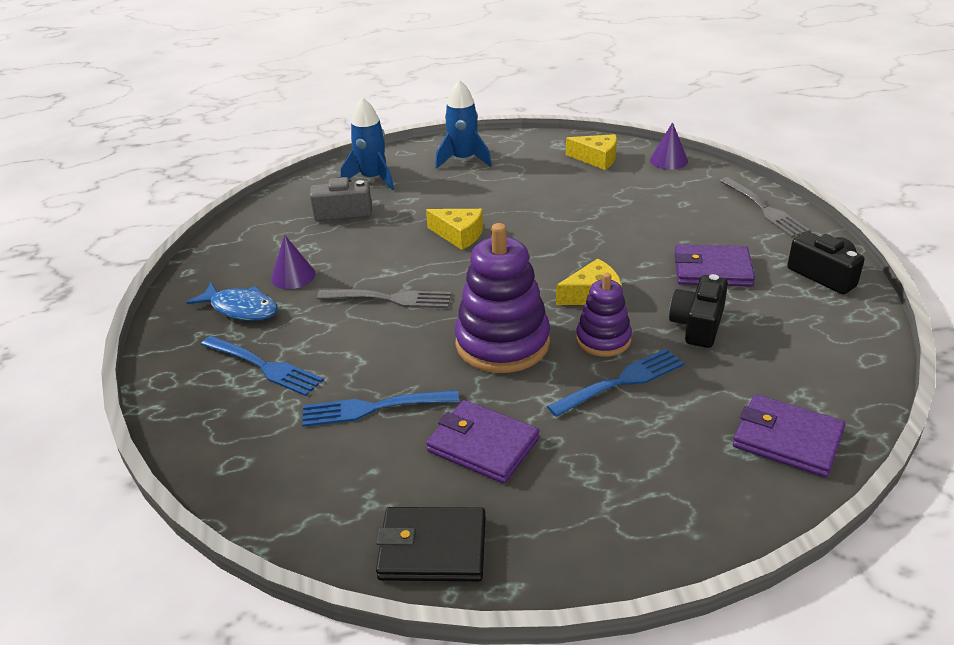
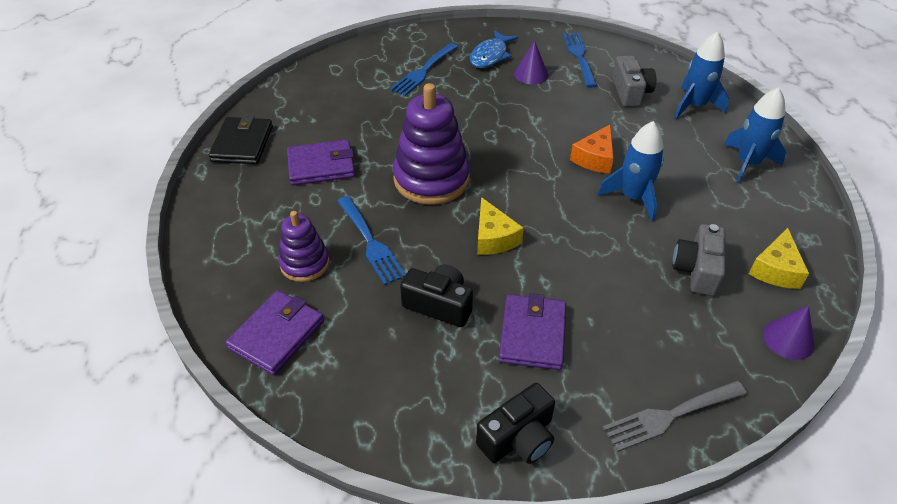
camera: 90 degrees right, 10 degrees up
(373, 408) = (371, 118): blue fork -> blue fork (579, 57)
(390, 299) = (497, 121): grey fork -> none
(459, 235) = (595, 158): yellow cheese -> orange cheese
(483, 445) = (321, 166): purple wallet -> purple wallet turned 45 degrees clockwise
(518, 216) = (633, 197): none -> blue rocket
(603, 339) = (427, 237): purple stacking toy -> purple stacking toy (305, 263)
(607, 190) = (697, 270): none -> grey camera

